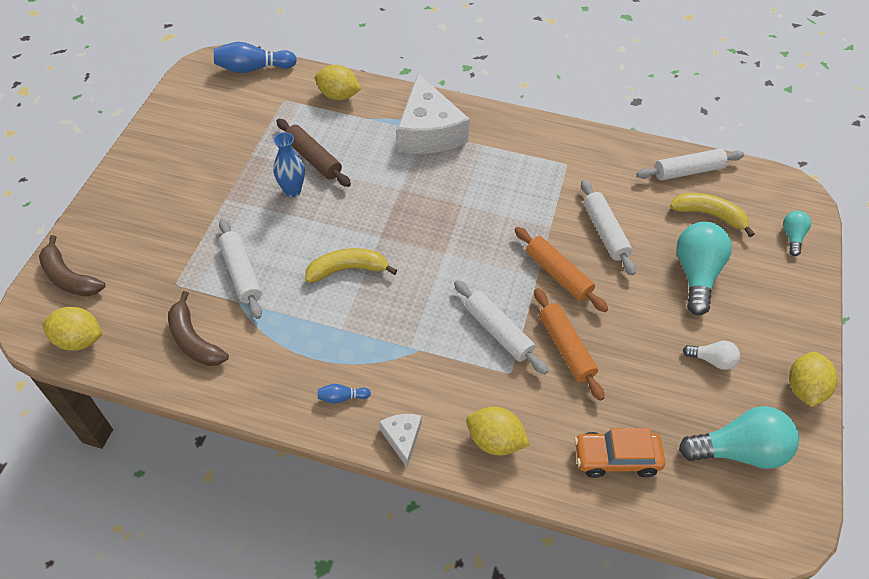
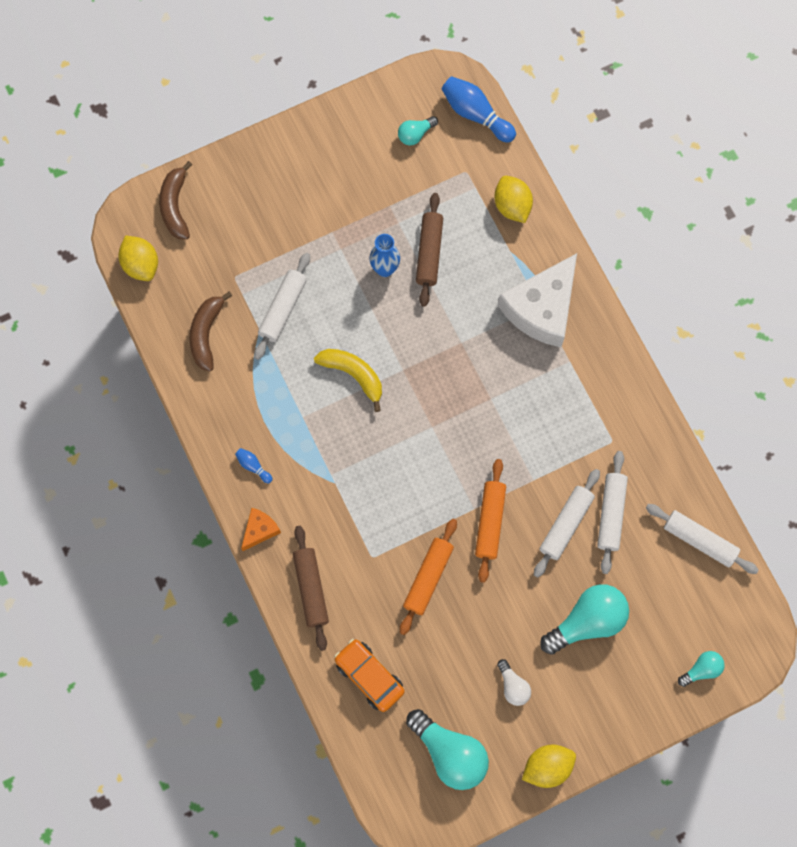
camera: 50 degrees right, 20 degrees up
(223, 105) = (415, 134): none -> turquoise light bulb
(402, 438) = (260, 530): white cheese -> orange cheese
(494, 440) = (311, 589): yellow lemon -> brown rolling pin
(498, 331) = (398, 521): white rolling pin -> white rolling pin (611, 514)
(709, 215) = (663, 590): yellow banana -> none

